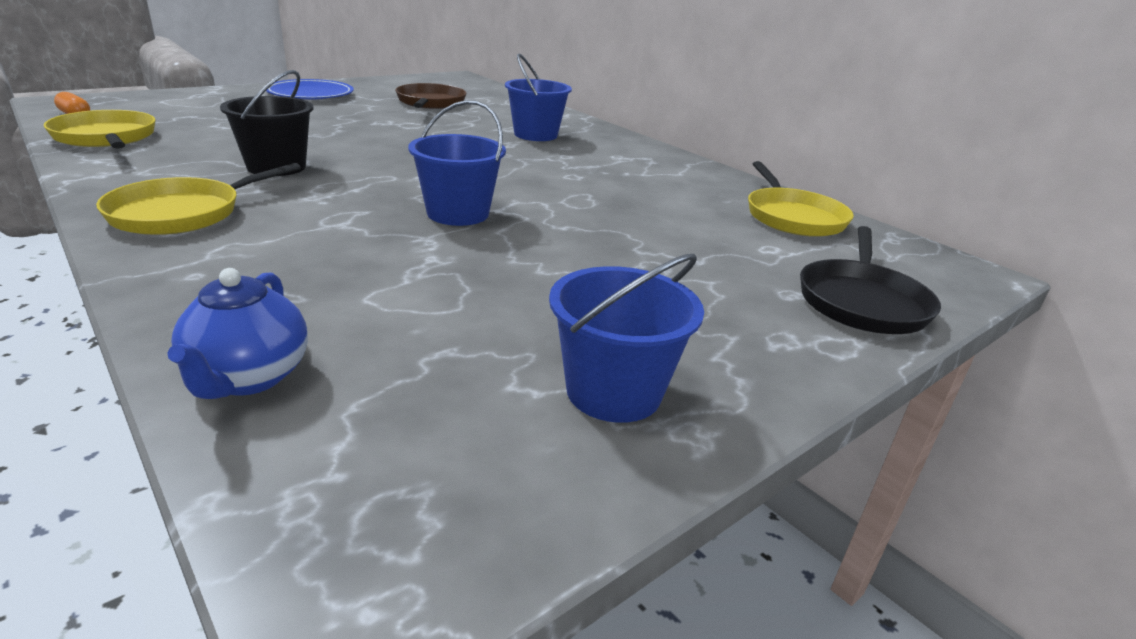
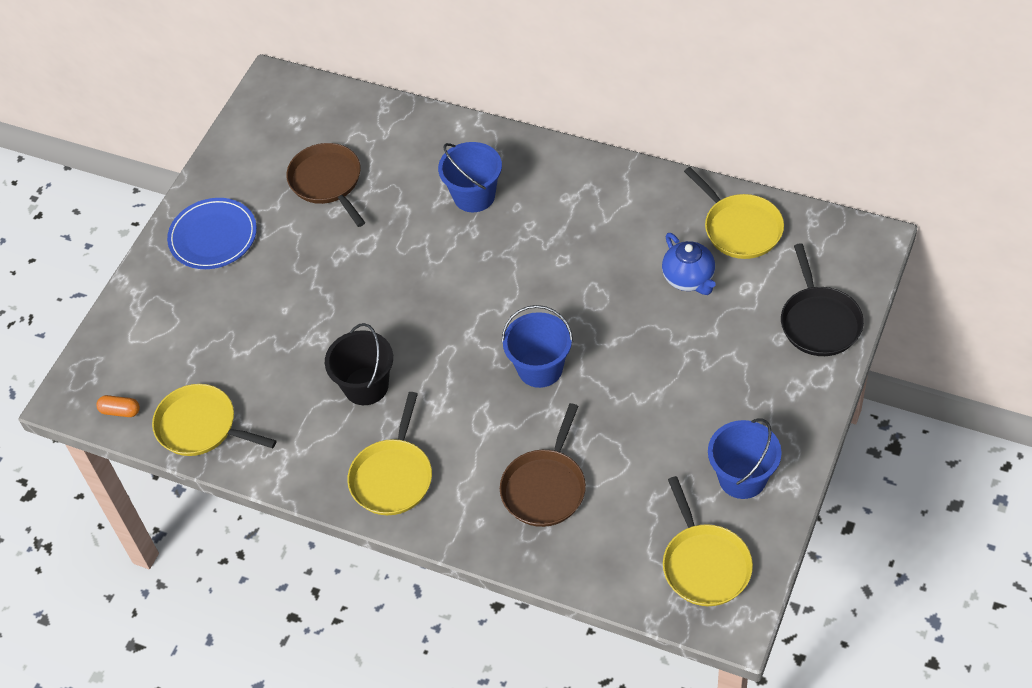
camera: 20 degrees left, 25 degrees up
(248, 378) = (592, 565): blue teapot -> blue teapot (689, 279)
(319, 283) = (545, 488): none -> brown pan
(422, 470) = (705, 564): none -> yellow pan

